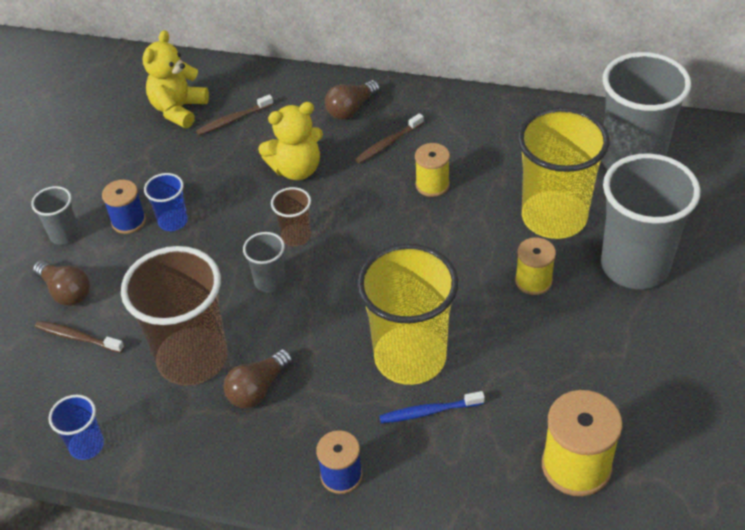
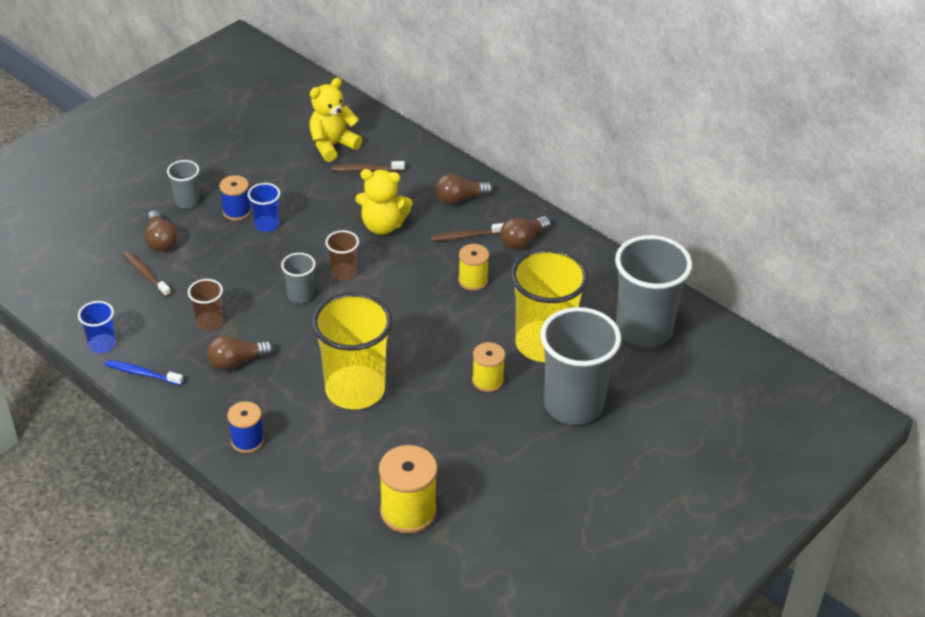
camera: 25 degrees right, 5 degrees down
(192, 358) = (209, 322): brown cup -> brown cup, size x0.46
(429, 411) = (338, 430): blue toothbrush -> blue toothbrush (142, 373)
(446, 124) = (522, 240): none -> brown light bulb

